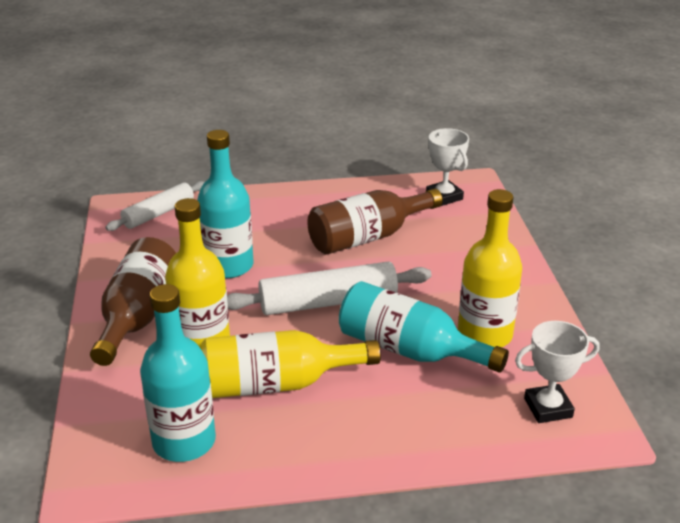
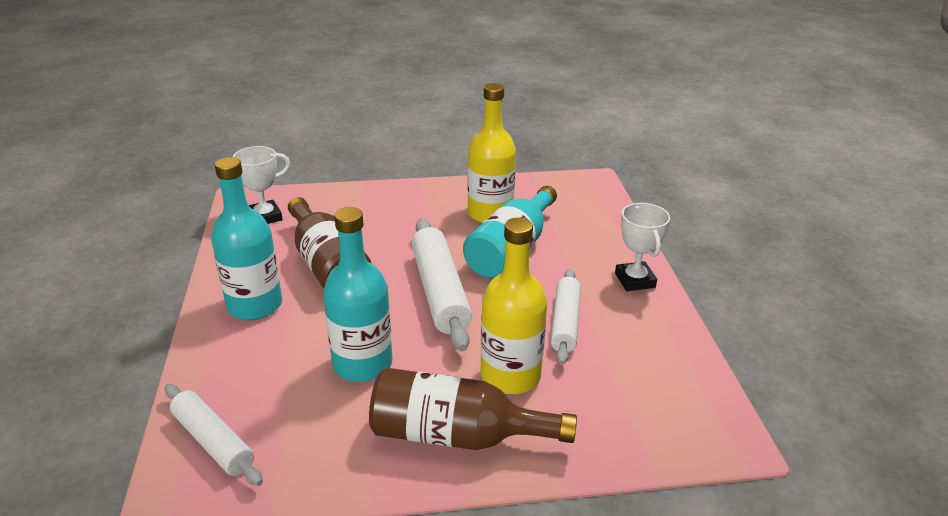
camera: 90 degrees left, 0 degrees up
(184, 441) = (654, 378): turquoise bottle -> turquoise bottle (255, 305)
(277, 384) = (565, 322): yellow bottle -> white rolling pin
(548, 408) = (572, 197): white trophy -> white trophy (635, 280)

